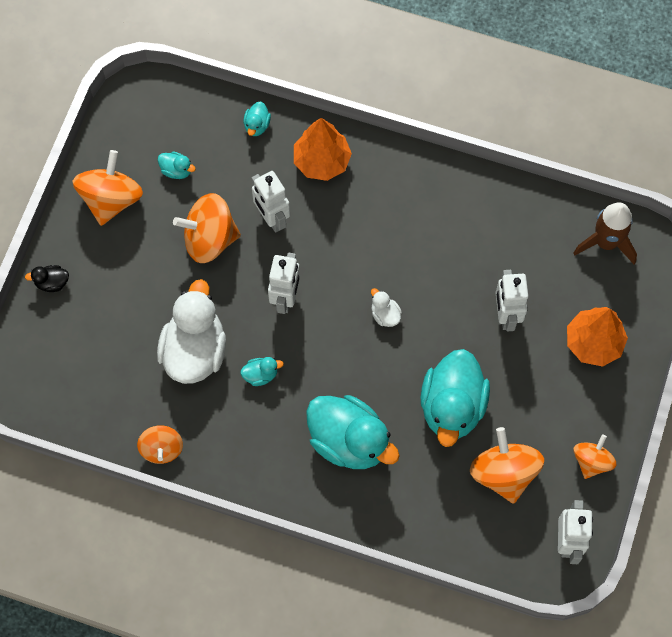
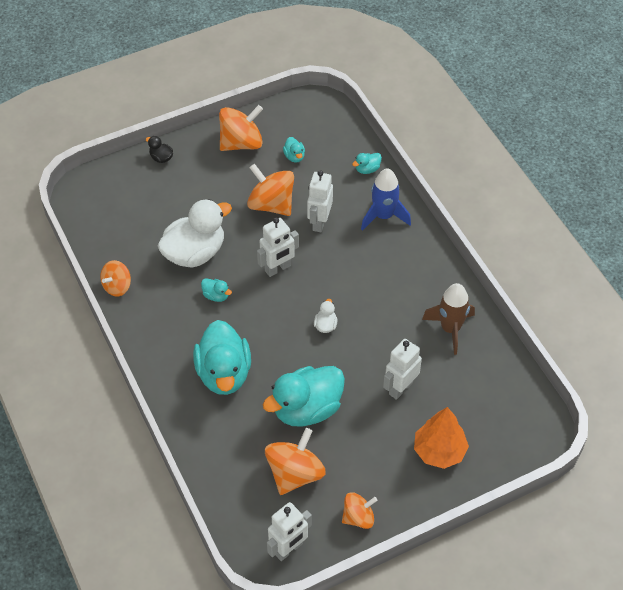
camera: 45 degrees right, 15 degrees down
(321, 161) = (383, 216): orange tree -> blue rocket
(606, 242) = (514, 402): brown rocket -> brown rocket (450, 329)

